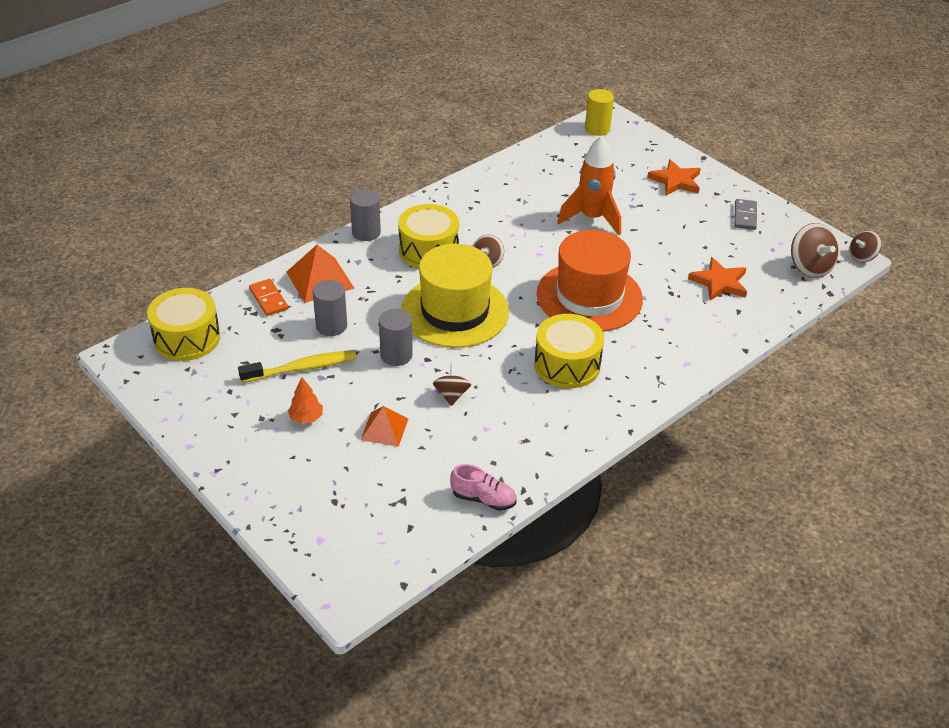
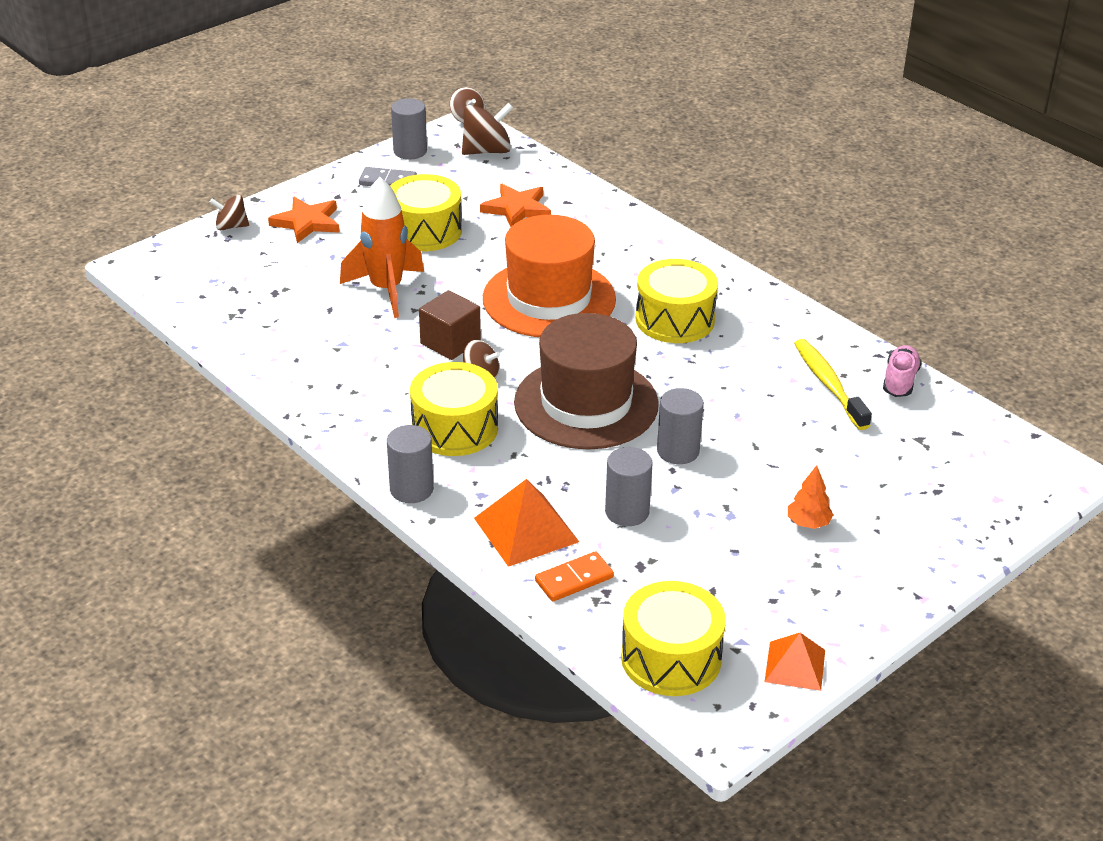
camera: 90 degrees left, 5 degrees down
(302, 368) = (716, 533): yellow toothbrush -> yellow toothbrush (828, 384)
(384, 429) = (812, 456): orange pyramid -> orange pyramid (795, 665)
(451, 395) = (742, 405): brown spinning top -> brown spinning top (231, 226)
(455, 311) = (586, 403): yellow hat -> brown hat
(528, 248) = (450, 342): none -> brown cube
(597, 129) = (168, 276): yellow cylinder -> none
(675, 235) = (425, 231): none -> yellow drum
(795, 226) = (410, 151): none -> grey cylinder

